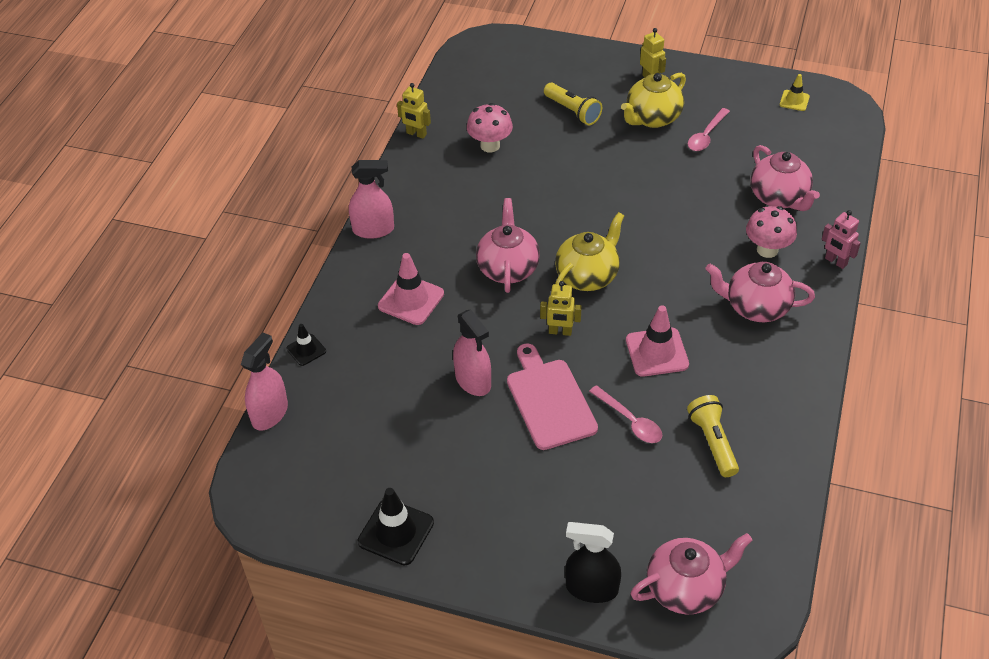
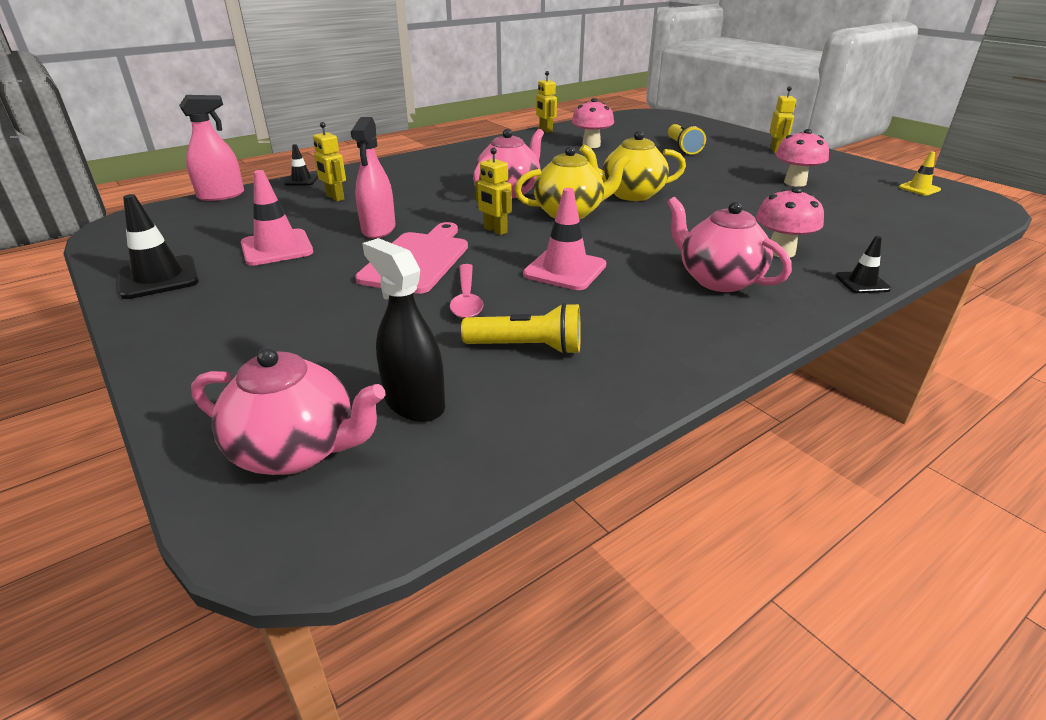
camera: 35 degrees right, 15 degrees down
(373, 229) = (445, 152): pink spray bottle -> none
(376, 359) = (335, 197): none -> yellow robot
(411, 300) = (411, 183): pink traffic cone -> pink traffic cone (277, 248)
(591, 588) = (213, 393): black spray bottle -> black spray bottle (414, 402)
(652, 118) = (751, 165): yellow teapot -> yellow teapot (630, 194)
(706, 136) = (795, 183): pink spoon -> pink mushroom
(712, 442) = (528, 347): yellow flashlight -> yellow flashlight turned 75 degrees clockwise
(779, 198) = (835, 229): pink teapot -> none
(835, 262) = (862, 283): pink robot -> black traffic cone

